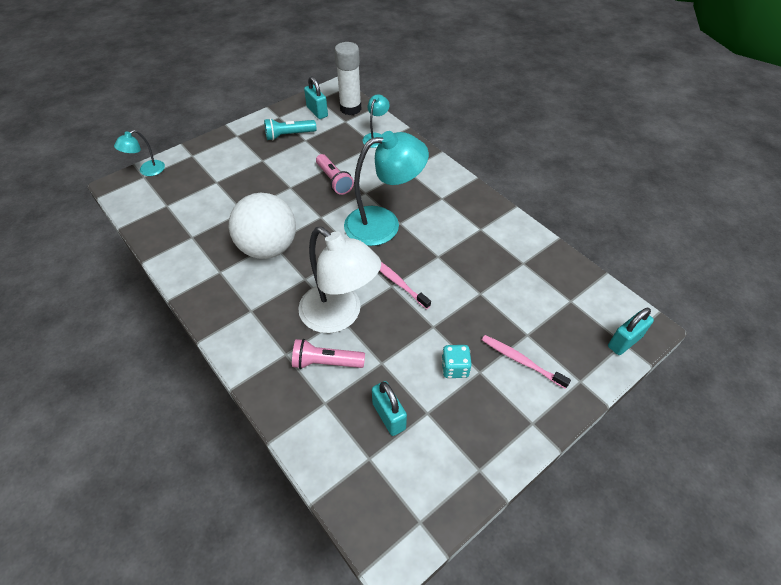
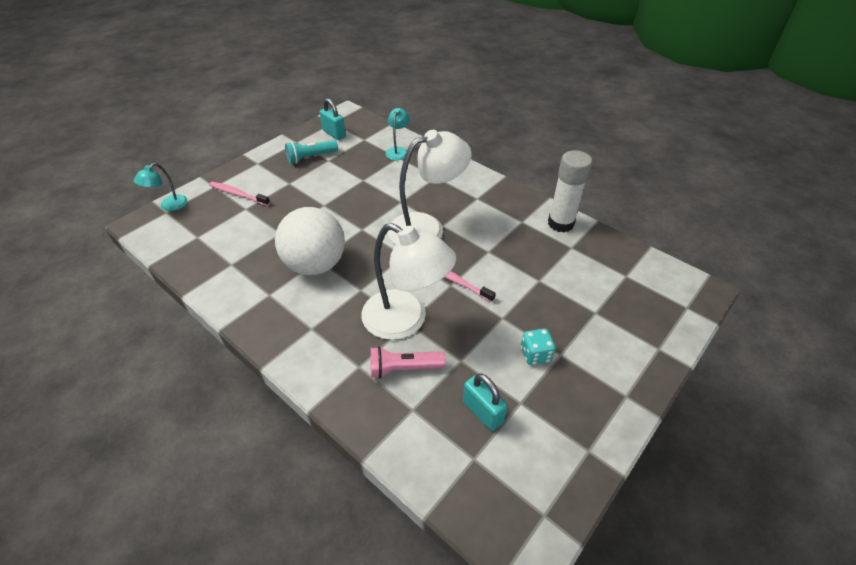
camera: 10 degrees left, 5 degrees down
(334, 180) = (367, 194): pink flashlight -> none
(350, 108) = (366, 128): white glue stick -> white glue stick (560, 223)
(383, 223) = (427, 228): turquoise lamp -> white lamp
(521, 361) = (597, 338): pink toothbrush -> pink toothbrush (238, 194)
(624, 341) = (687, 306): turquoise padlock -> none

